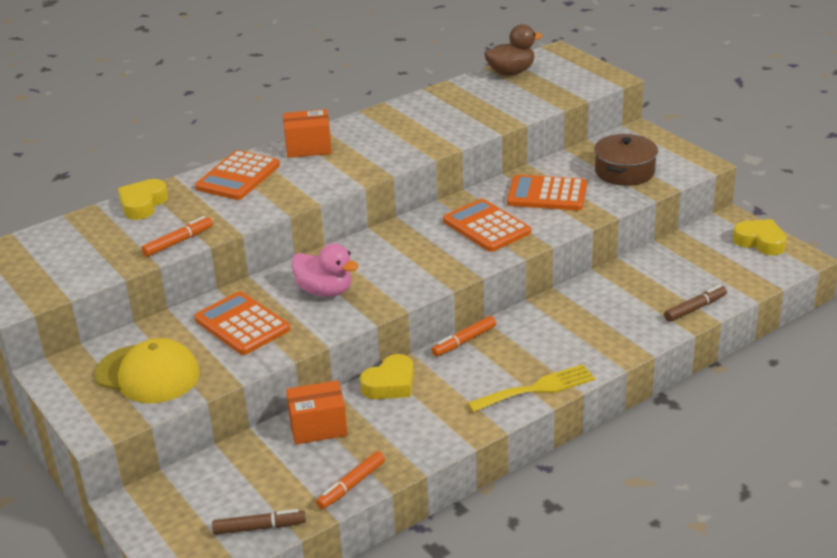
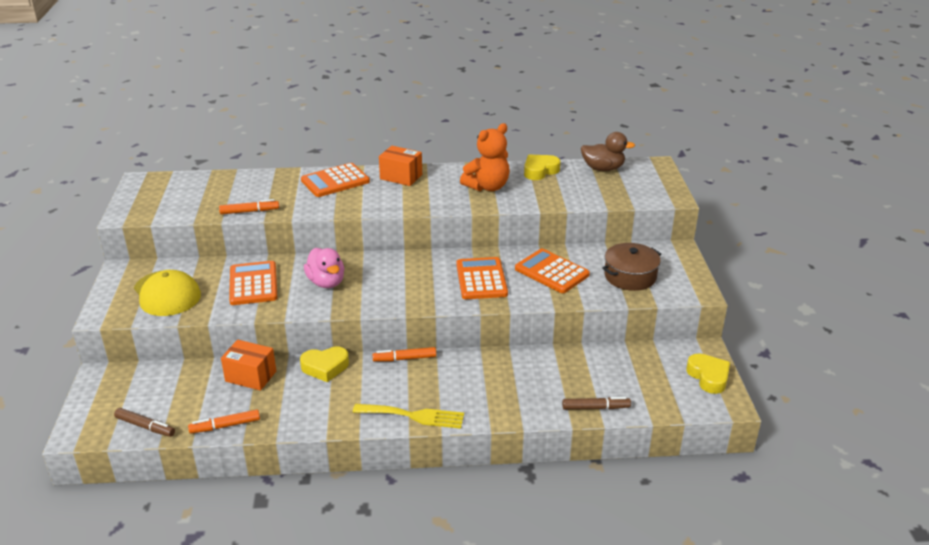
camera: 30 degrees right, 0 degrees up
(143, 204) = (260, 179): yellow heart -> yellow heart (540, 171)
(416, 127) = (487, 187): none -> orange teddy bear

